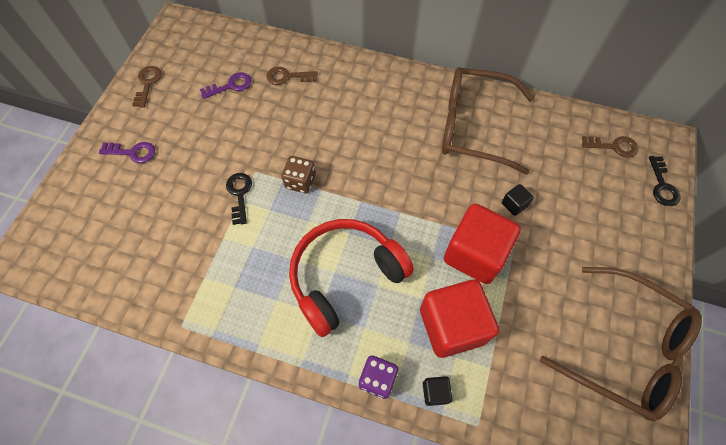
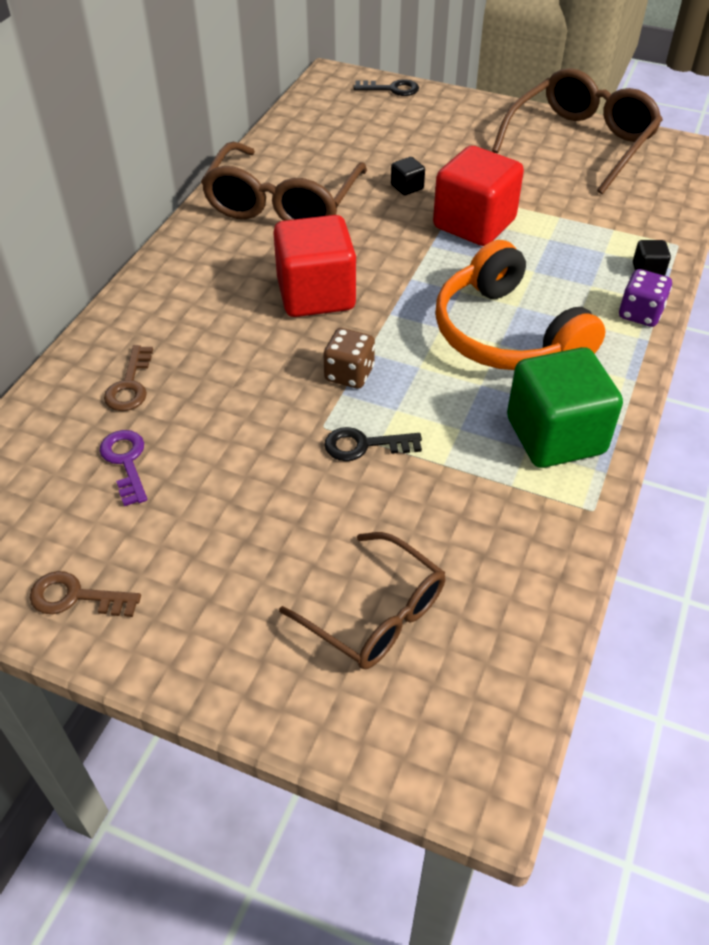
camera: 85 degrees left, 15 degrees down
(121, 207) = (375, 614): none -> brown glasses
(133, 152) = (251, 607): purple key -> none
(245, 305) = (555, 436): none -> green cube
(344, 276) = (506, 334): red headphones -> orange headphones
(452, 325) = (567, 250): red cube -> red cube (316, 294)
(613, 146) = (334, 109): brown key -> none

